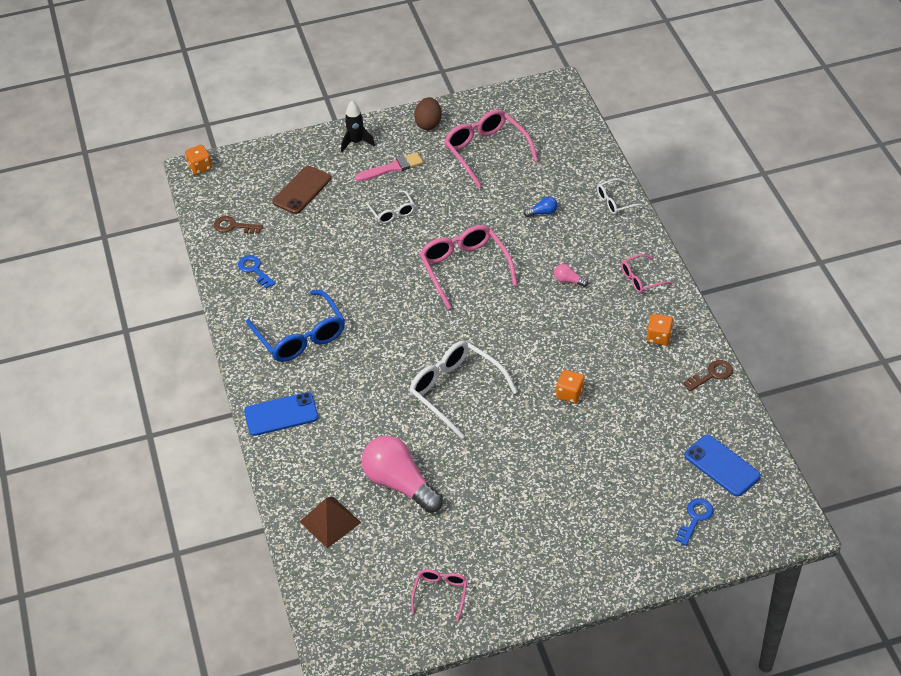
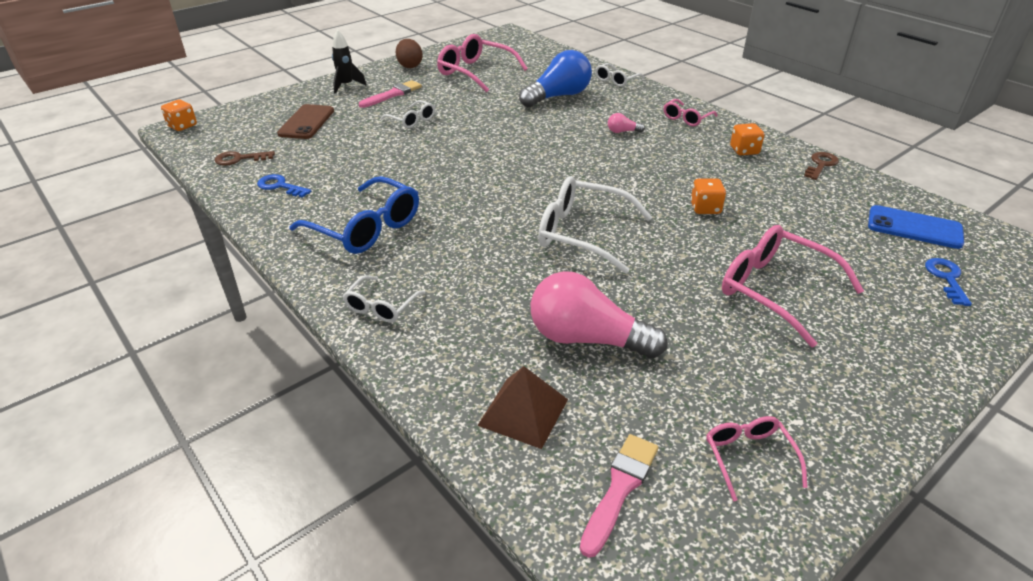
camera: 25 degrees left, 10 degrees down
(281, 414) = (381, 306): blue phone -> white glasses
(355, 585) = (620, 489): none -> pink brush
(464, 268) = (514, 142): pink glasses -> pink glasses (775, 290)
(542, 212) = (558, 96): blue light bulb -> blue light bulb, size x2.42

